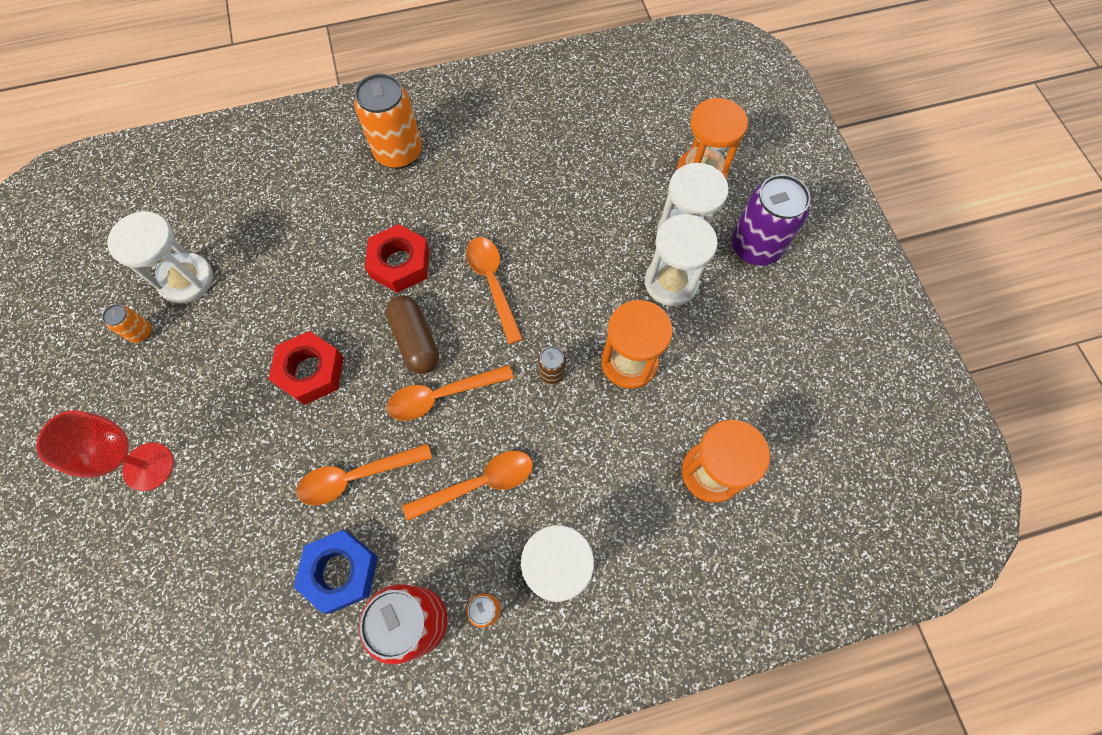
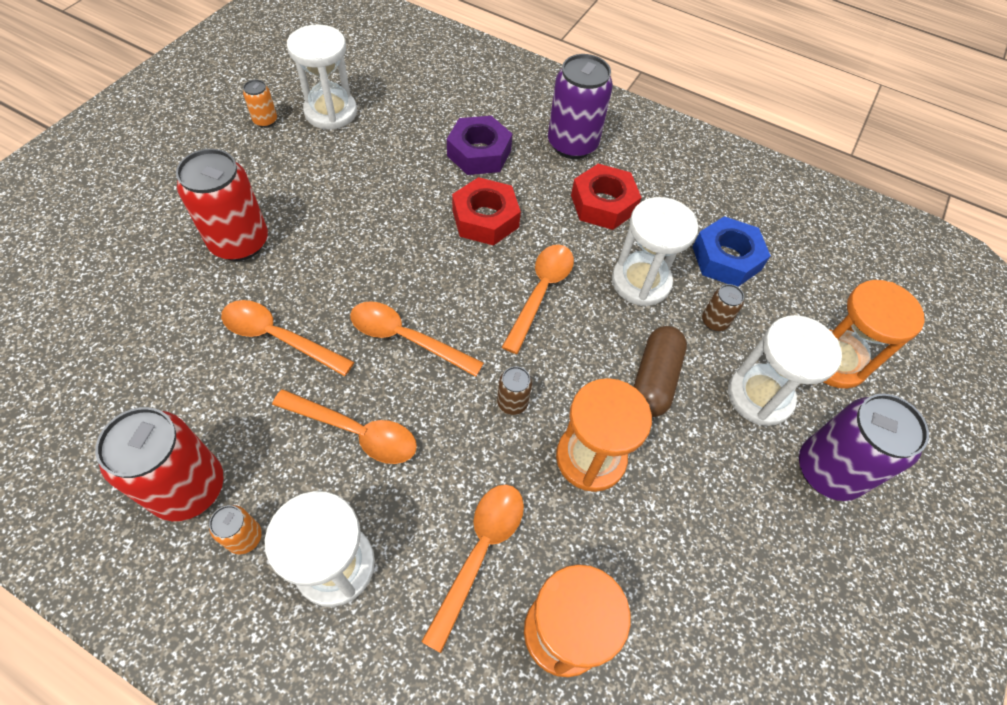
camera: 40 degrees right, 10 degrees down
(148, 466) = (167, 204): red goblet -> none
(244, 441) = (240, 242): none -> red can
(311, 371) = (336, 237): red nut -> red nut (603, 204)
(340, 216) = (479, 153): none -> purple nut
(340, 572) = (186, 394): blue nut -> blue nut (726, 258)
(398, 152) = (572, 144): orange can -> purple can
(415, 340) = (433, 281): brown capsule -> brown capsule (654, 379)
(614, 207) = (714, 321): none -> brown can
(626, 476) = (480, 552): none -> orange spoon
(671, 282) = (704, 427): white hourglass -> white hourglass (641, 282)

